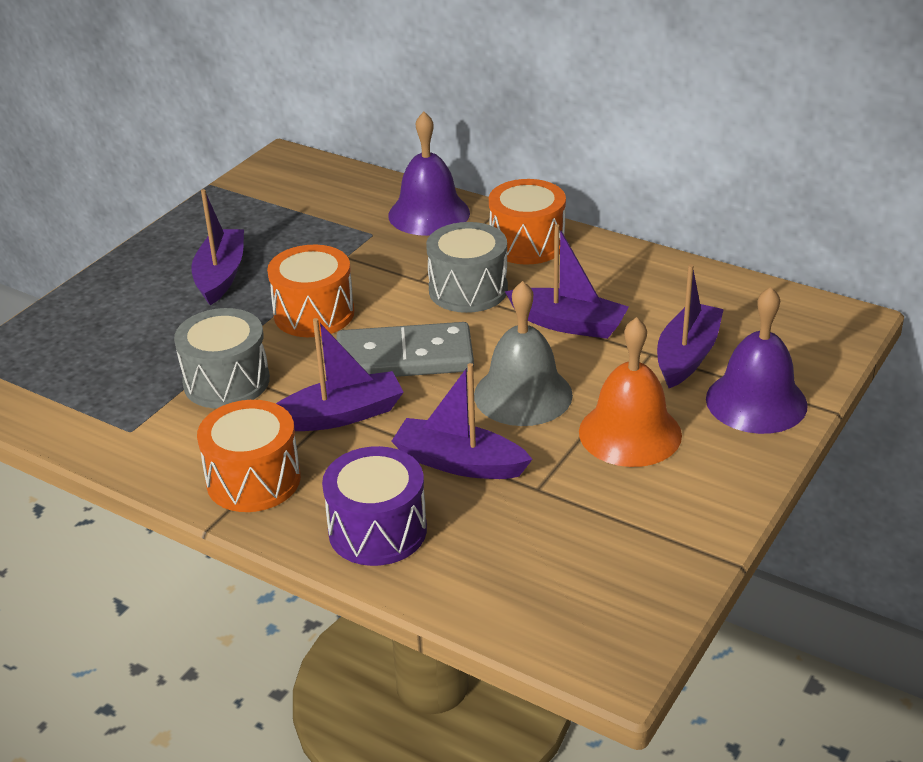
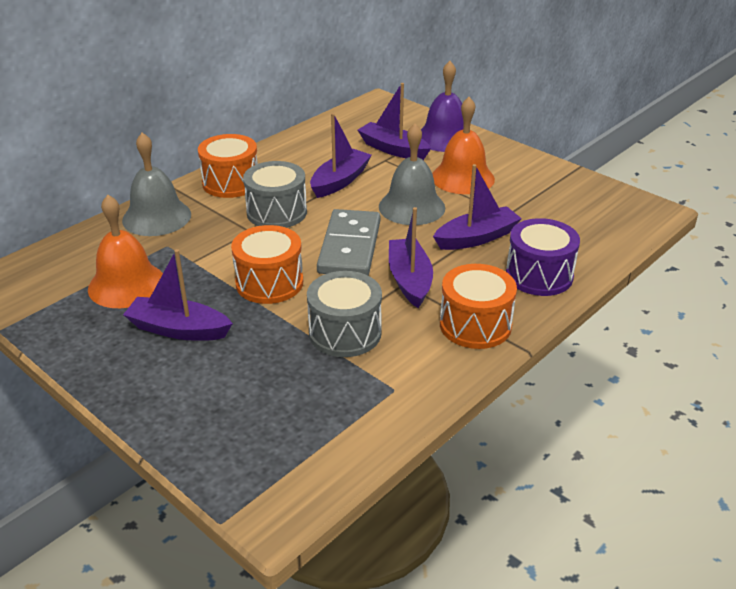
camera: 80 degrees left, 0 degrees up
(293, 228) = (126, 284): none -> orange bell
(429, 214) = (156, 217): purple bell -> grey bell
(459, 463) = (476, 238): purple boat -> purple boat turned 150 degrees counterclockwise

